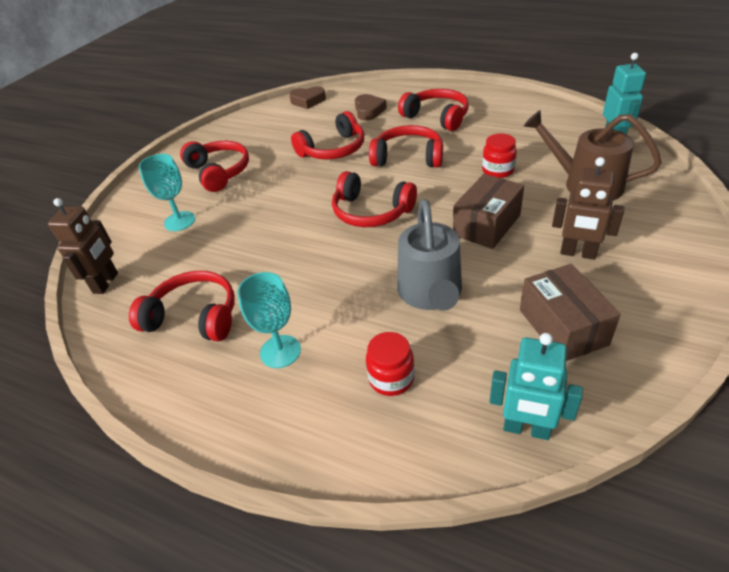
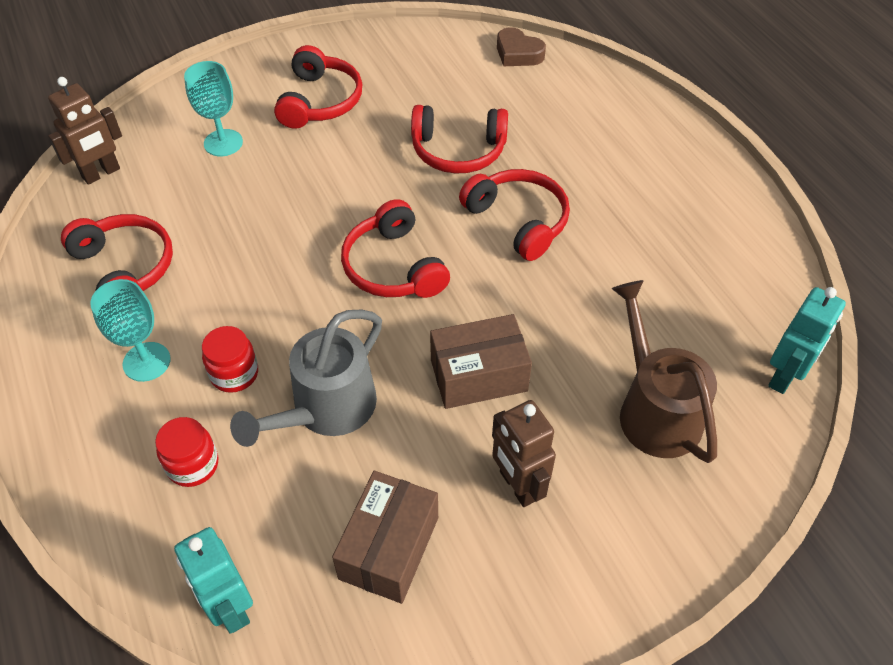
camera: 35 degrees right, 10 degrees up
(369, 111) = (564, 117): brown heart -> none
(437, 117) = (625, 183): red headphones -> none
(498, 170) = (587, 314): red jar -> red jar (234, 374)

